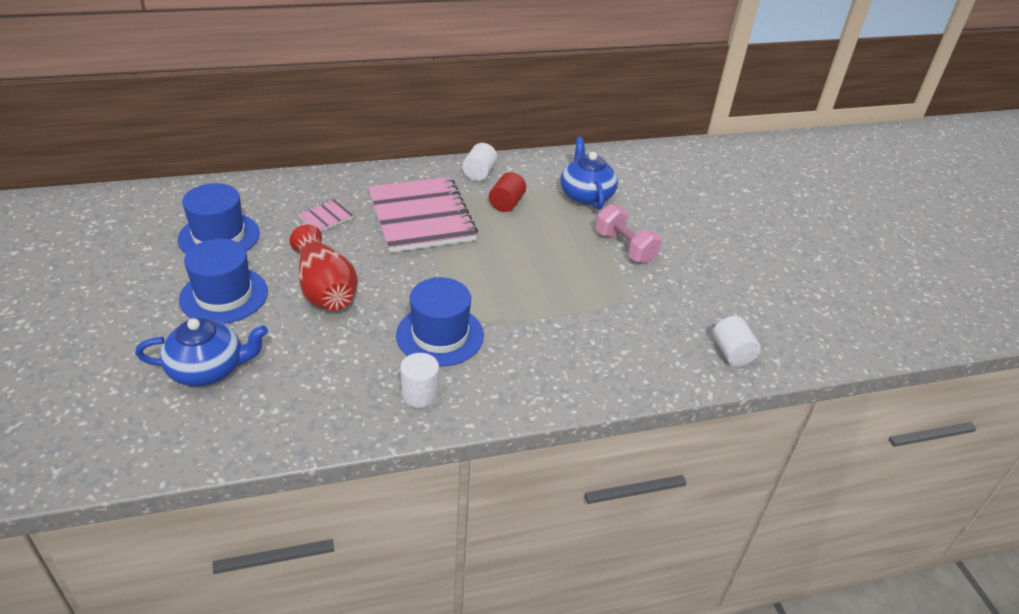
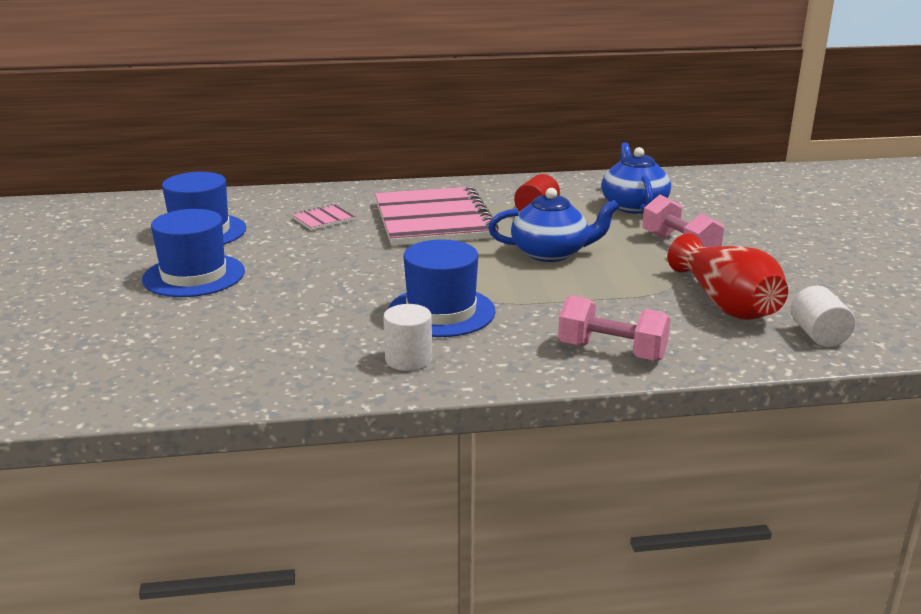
camera: 10 degrees right, 15 degrees down
(208, 369) = (160, 332): blue teapot -> blue teapot (551, 253)
(324, 288) = (310, 272): red vase -> red vase (725, 303)
(479, 173) = (506, 188): white cylinder -> none
(578, 378) = (612, 352): none -> pink dumbbell

